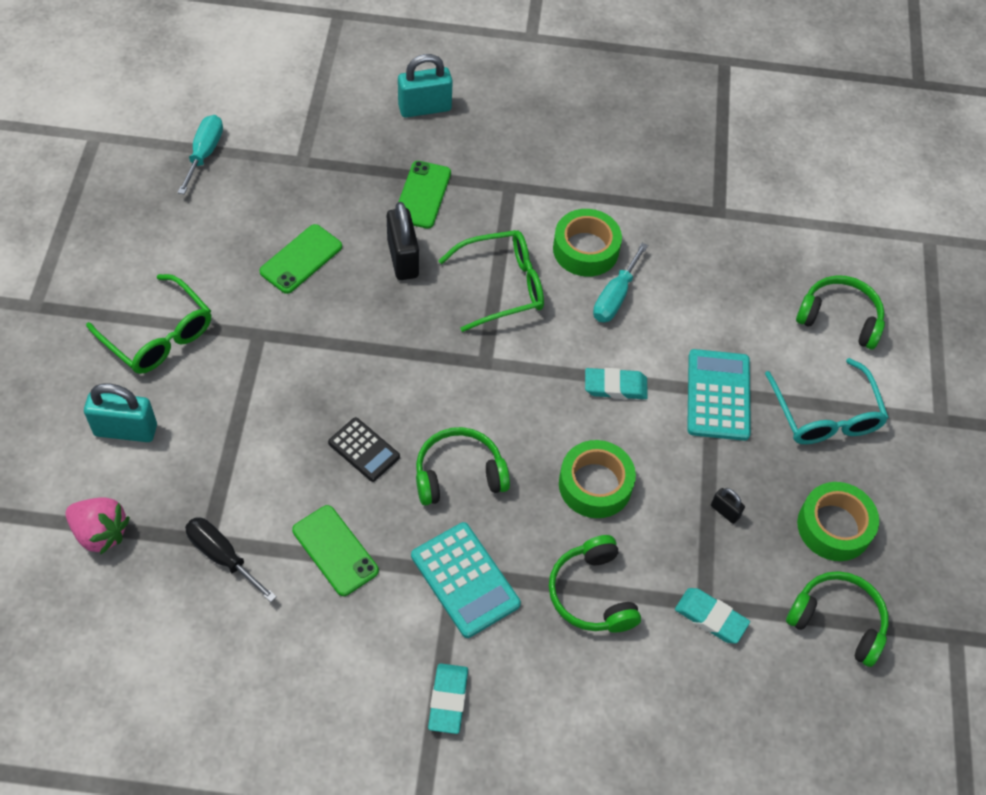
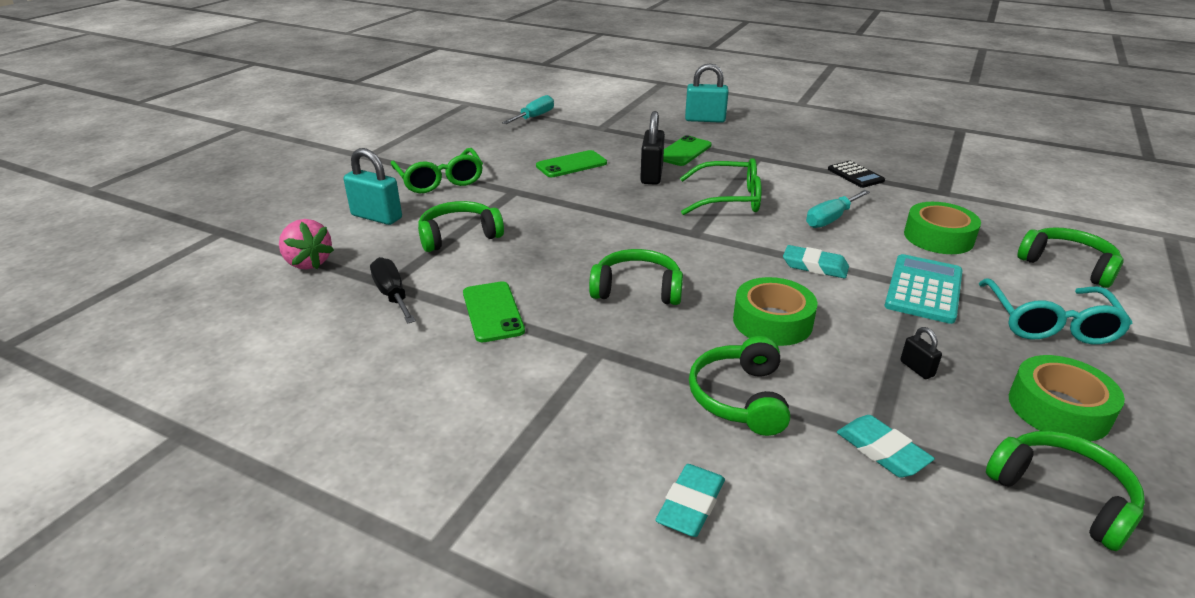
camera: 25 degrees right, 25 degrees down
(239, 438) = (459, 236): none -> green headphones
(364, 450) = (558, 260): black calculator -> black calculator (855, 175)
(448, 700) = (536, 444): turquoise eraser -> turquoise eraser (690, 505)
(465, 580) = (605, 357): turquoise calculator -> none
(585, 249) = (811, 193): green tape -> green tape (938, 237)

